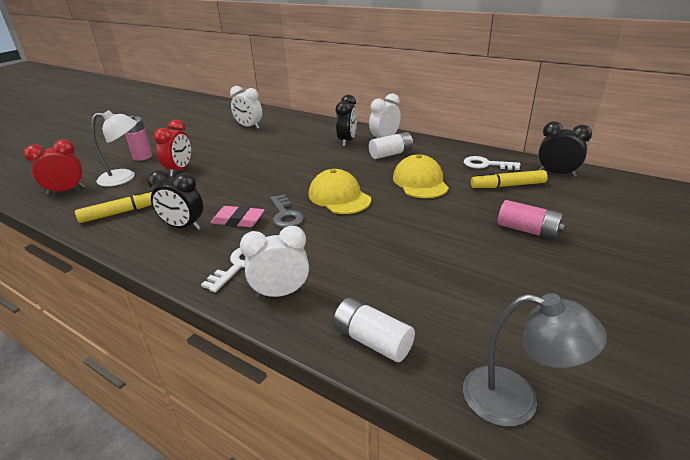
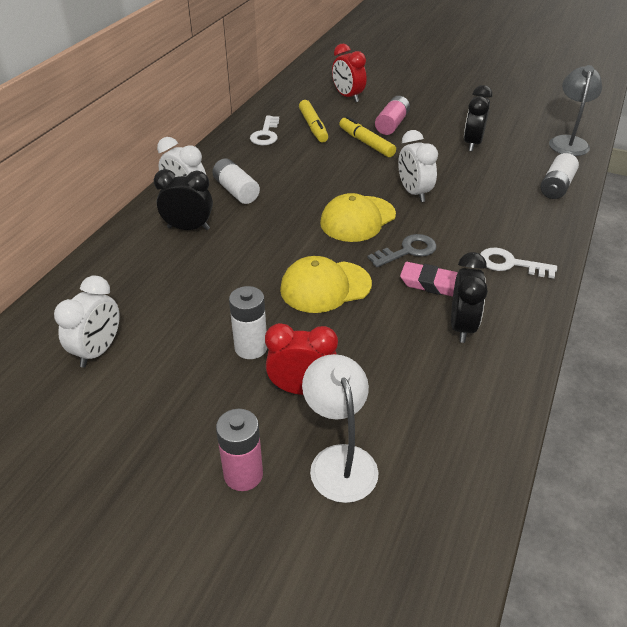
camera: 100 degrees left, 10 degrees up
(66, 191) = (406, 533): red clock -> red clock (348, 97)
(122, 212) = (450, 407): yellow marker -> yellow marker (366, 143)
(223, 158) = (251, 348): none -> white battery
(238, 220) = (431, 284): pink eraser -> pink eraser turned 75 degrees counterclockwise
(281, 293) = (534, 232): white clock -> white clock (414, 193)
(420, 182) = (312, 171): yellow cap -> yellow cap (325, 287)
(556, 174) = (285, 103): black clock -> black clock (472, 143)

